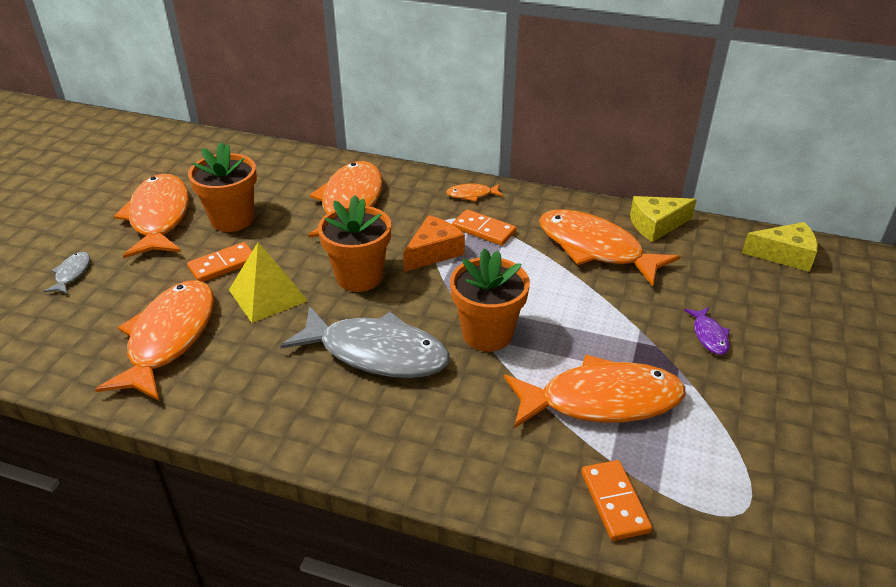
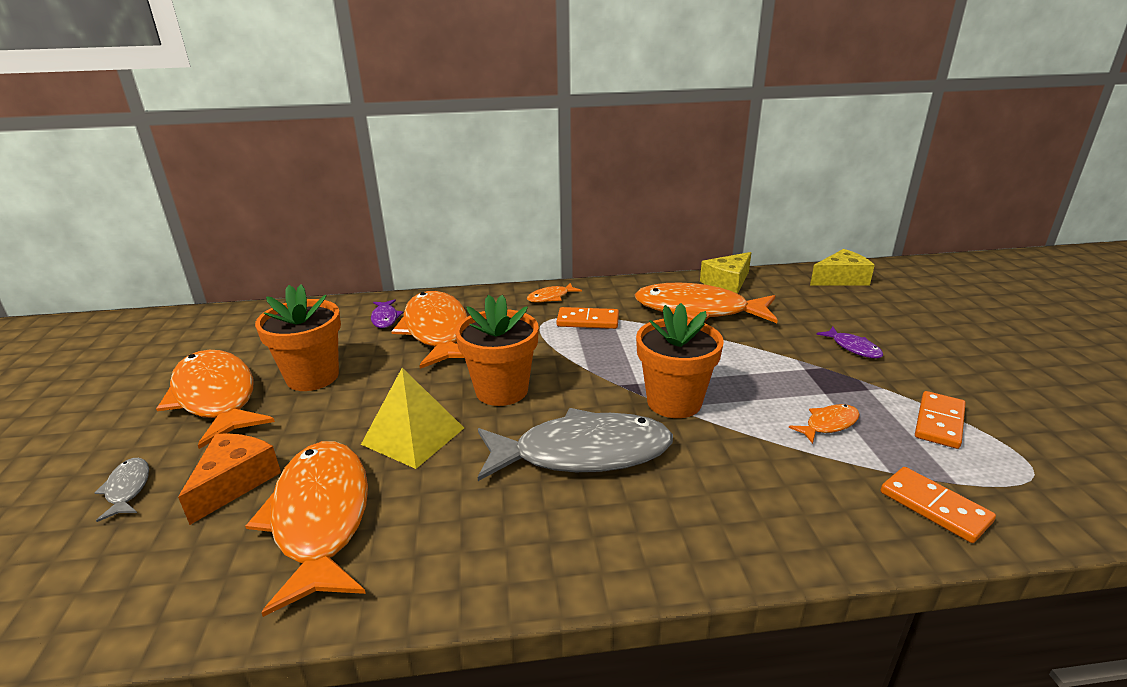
camera: 25 degrees left, 10 degrees down
(223, 265) = (334, 422): orange domino -> orange domino (939, 422)
(319, 178) = (385, 318): none -> purple fish
(433, 252) = (558, 350): orange cheese -> orange cheese (235, 482)
(601, 400) = (828, 424): orange fish -> orange fish, size x0.43

